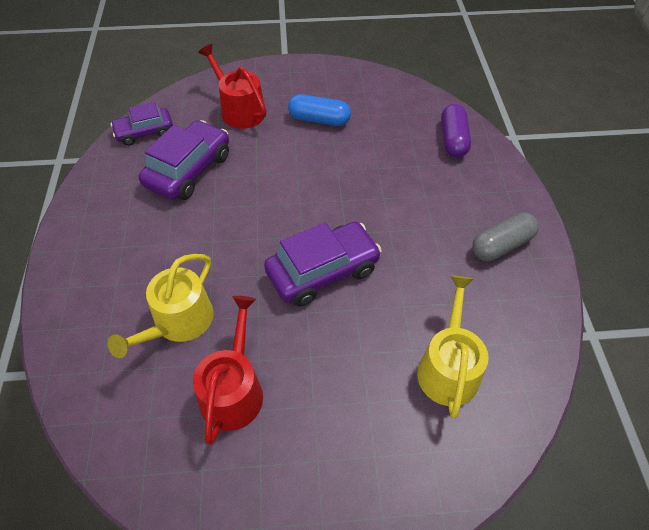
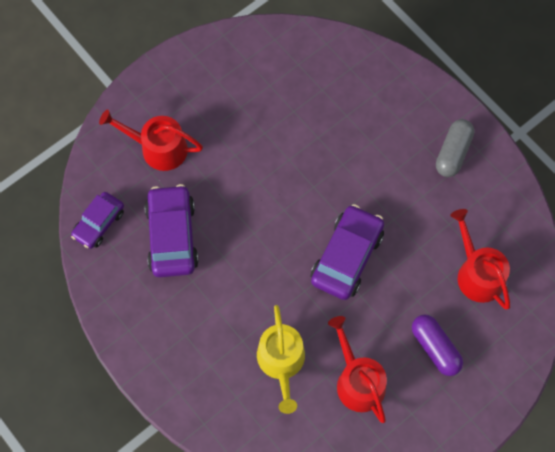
camera: 35 degrees left, 15 degrees up
(319, 120) = (234, 116): blue capsule -> none
(448, 367) = (477, 273): yellow watering can -> red watering can
(453, 140) = (356, 70): purple capsule -> purple capsule (435, 348)

